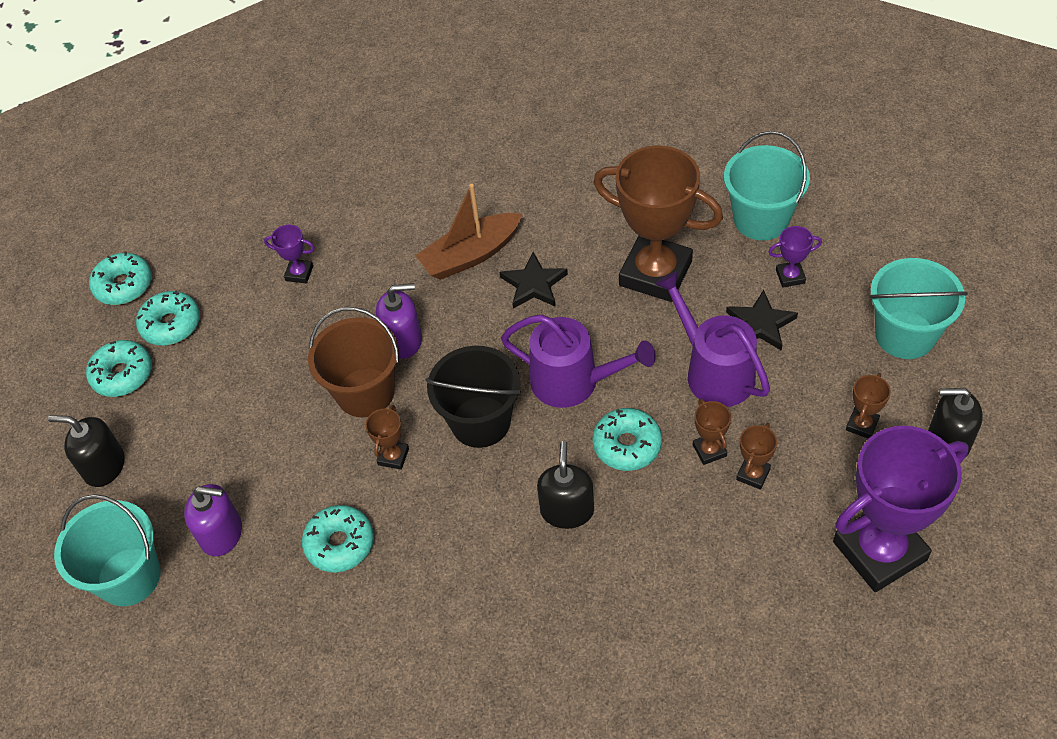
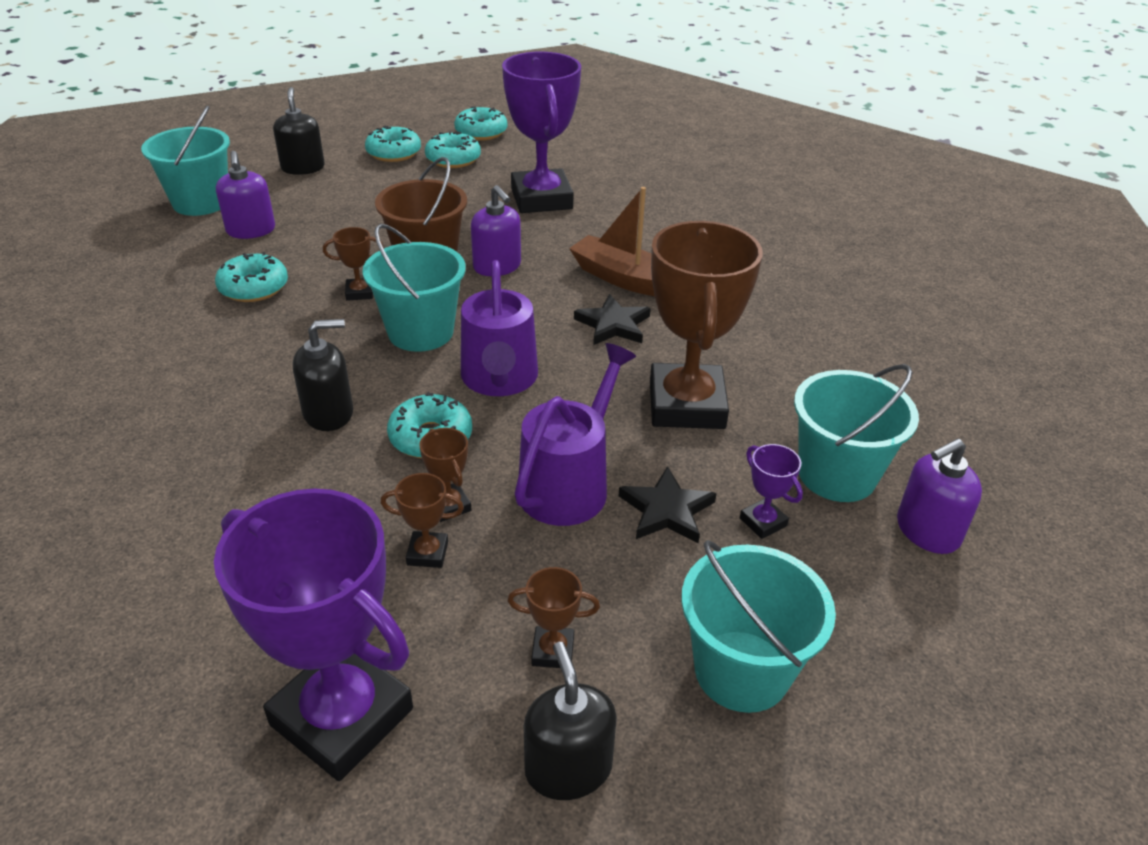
camera: 60 degrees right, 15 degrees down
(299, 273) = (541, 199): purple trophy -> purple trophy, size x2.43
(480, 422) = (420, 332): black bucket -> turquoise bucket
(709, 450) = (449, 506): brown trophy -> brown trophy turned 75 degrees counterclockwise
(827, 198) = (927, 531): none -> purple soap dispenser

